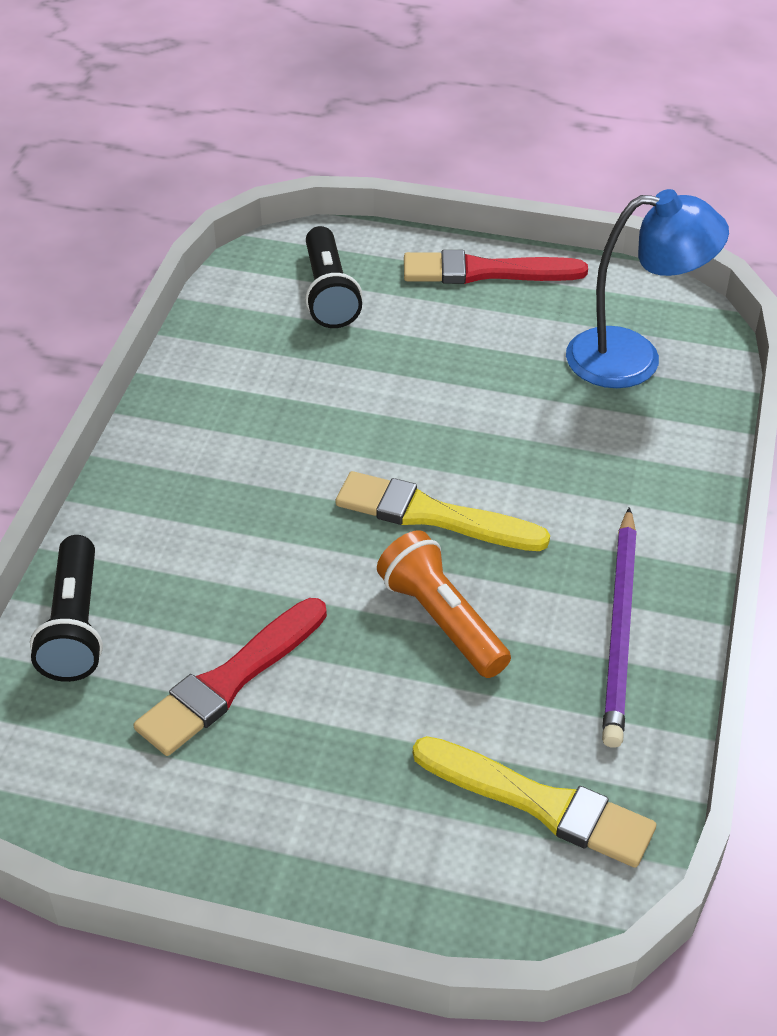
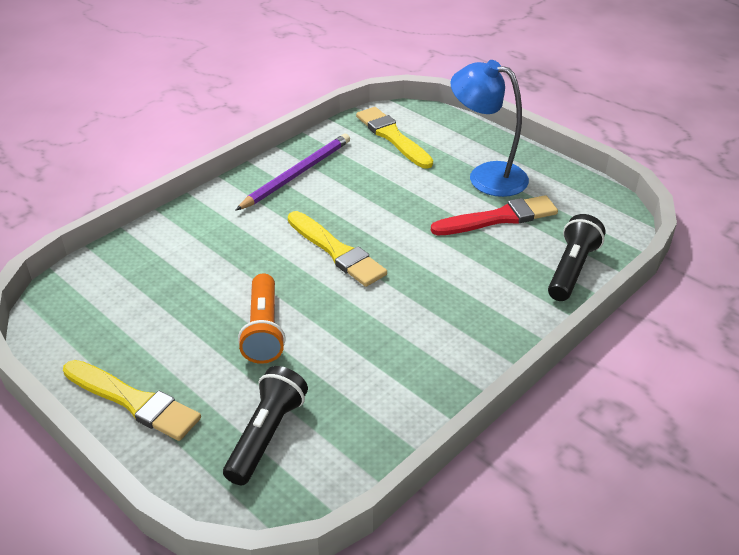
camera: 150 degrees left, 5 degrees down
(442, 620) = (375, 205): orange flashlight -> orange flashlight (263, 330)
(485, 272) = (134, 401): red brush -> yellow brush
(633, 358) = (124, 292): blue lamp -> blue lamp (486, 176)

